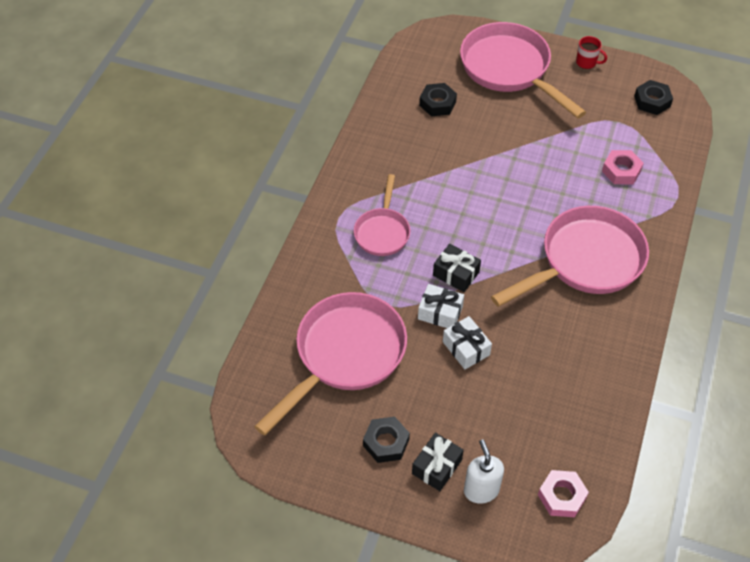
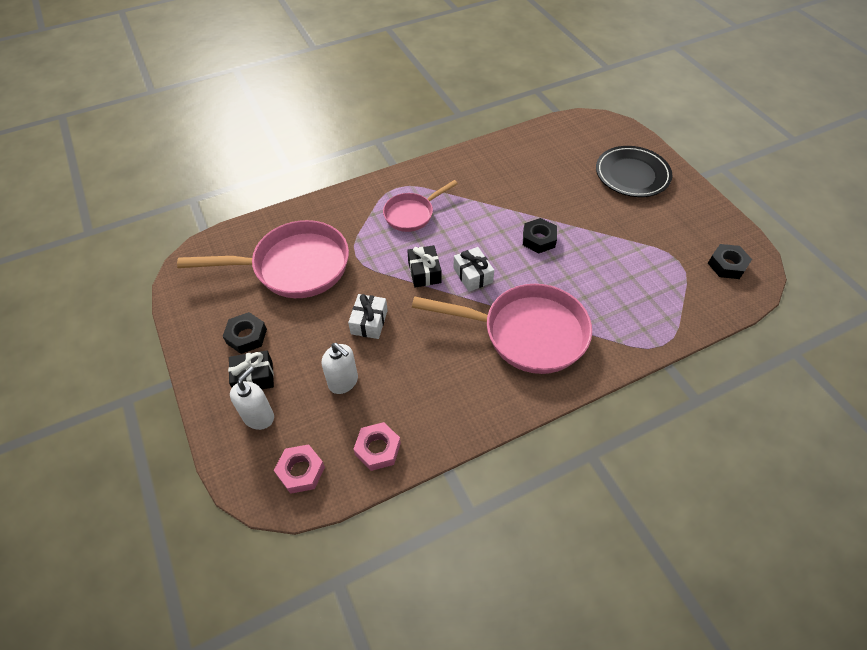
camera: 45 degrees right, 0 degrees up
(437, 103) = (550, 164): black nut -> black nut (538, 239)
(440, 312) = (382, 287): white gift -> white gift (472, 275)
(507, 409) = (343, 382): none -> white soap dispenser
(509, 69) = (632, 175): pink pan -> black plate
(587, 62) = (702, 206): red mug -> none
(621, 171) = (636, 294): pink nut -> pink nut (378, 449)

